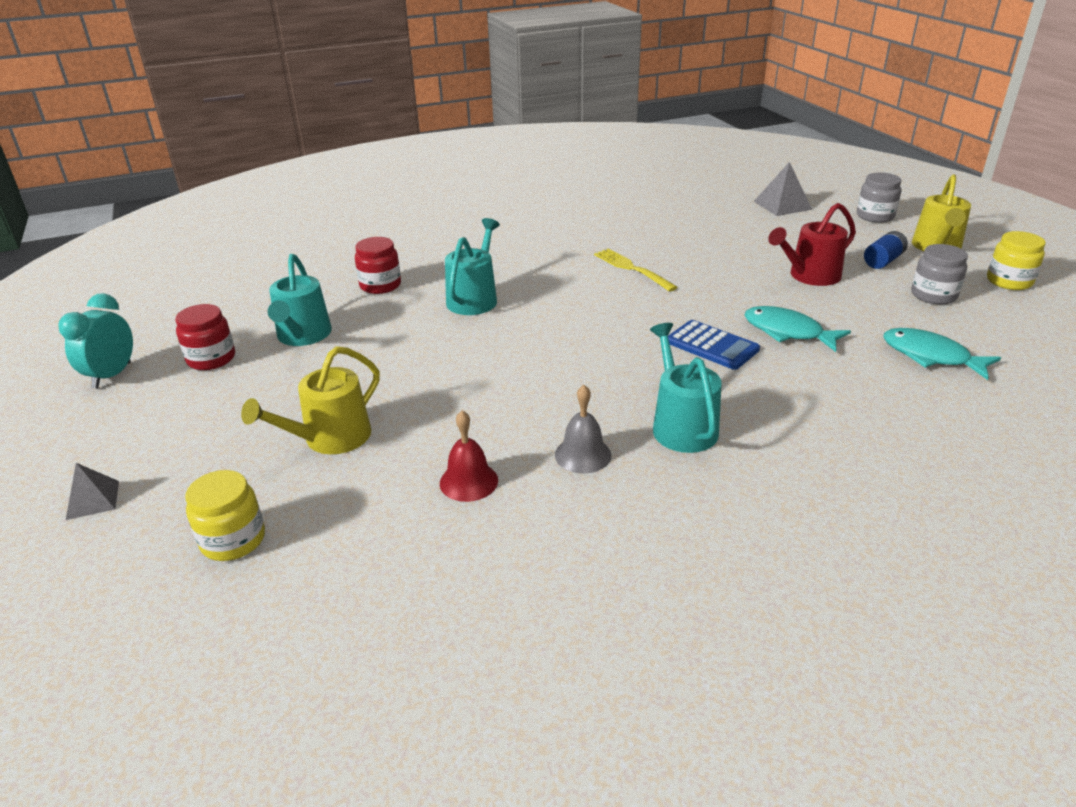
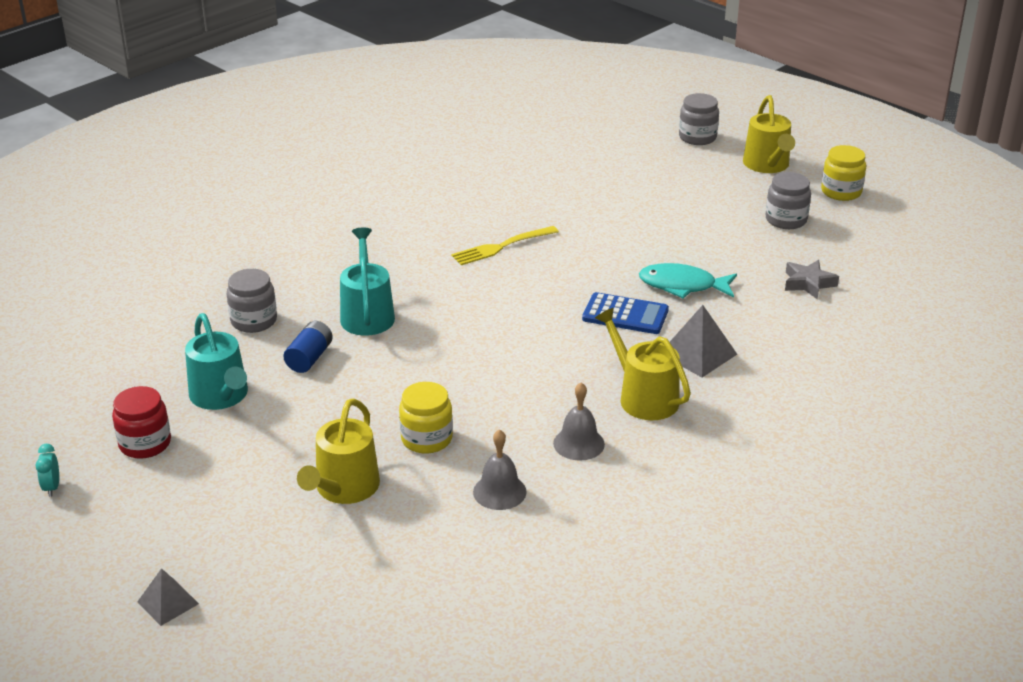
camera: 25 degrees left, 0 degrees up
(112, 375) = (52, 487): turquoise clock -> turquoise clock, size x0.52
(233, 540) = (336, 595): yellow jar -> yellow jar (426, 439)
(380, 285) = (254, 321): red jar -> grey jar
(468, 481) = (499, 492): red bell -> grey bell
(632, 269) = (502, 247): yellow fork -> yellow fork turned 60 degrees counterclockwise
(681, 426) = (643, 397): turquoise watering can -> yellow watering can
(782, 205) = (603, 139): grey pyramid -> grey pyramid (698, 354)
(810, 276) = (672, 221): red watering can -> none
(883, 261) = (728, 190): blue battery -> blue battery (309, 358)
(930, 356) = (808, 283): turquoise fish -> grey star

